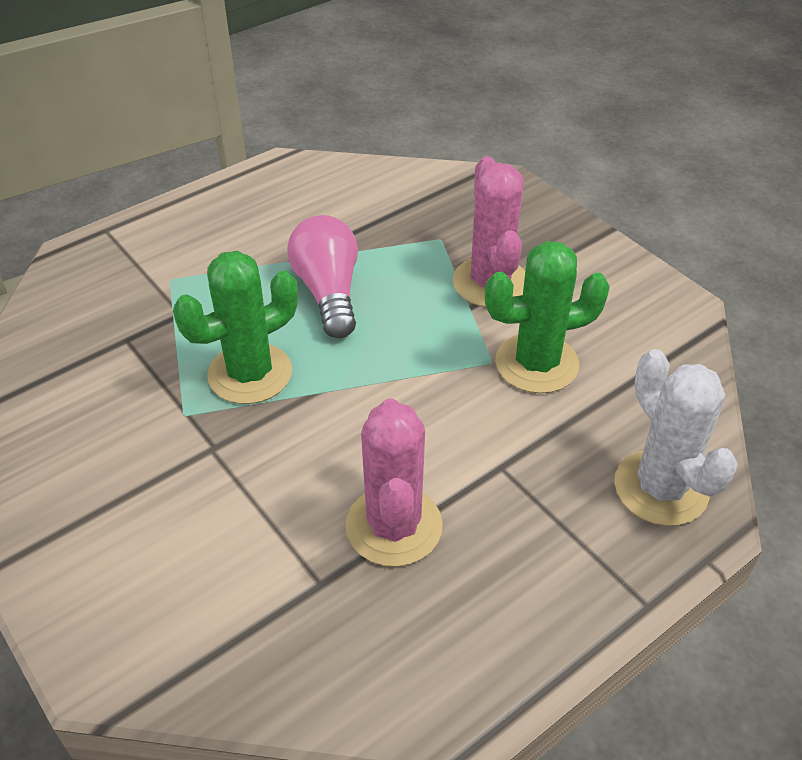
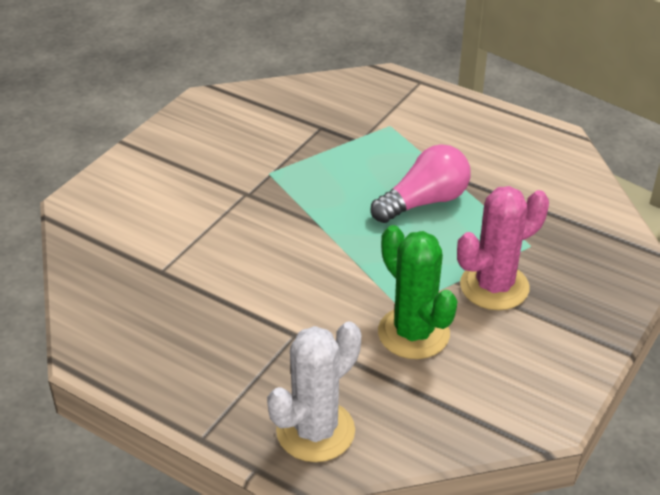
camera: 70 degrees right, 5 degrees down
(250, 374) = (319, 189): green cactus -> none
(394, 526) = (218, 292): pink cactus -> none

